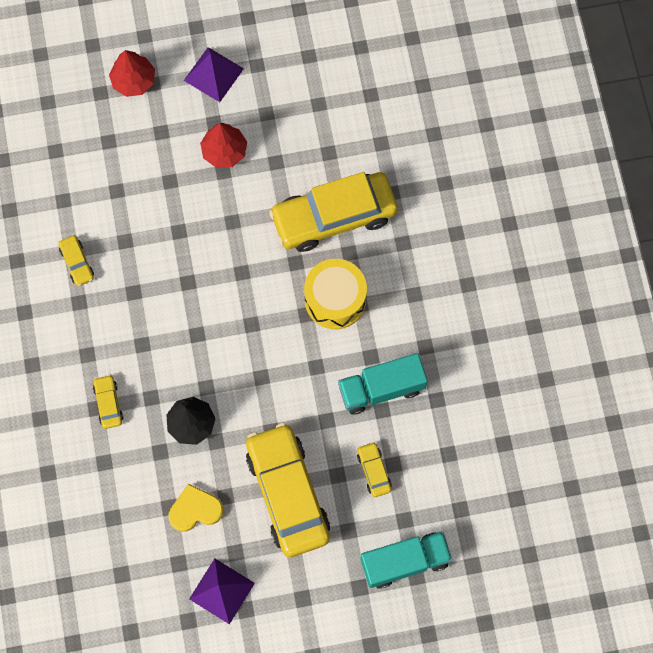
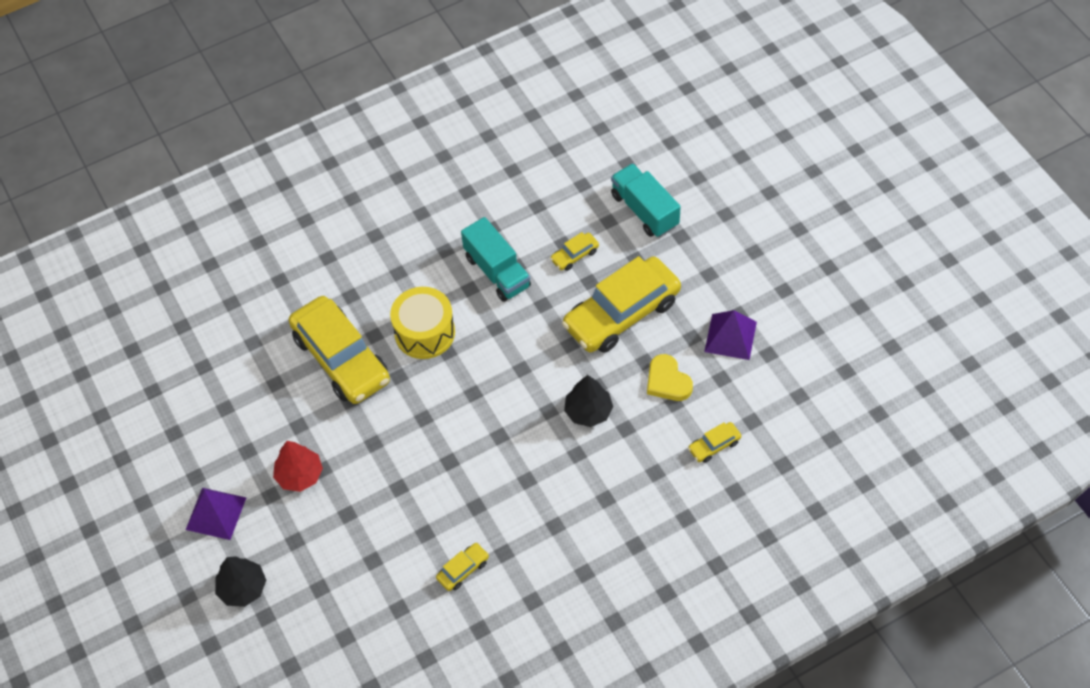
camera: 105 degrees left, 15 degrees down
(108, 403) = (597, 489): yellow car -> yellow car (714, 445)
(134, 80) = (242, 588): red tree -> black tree

